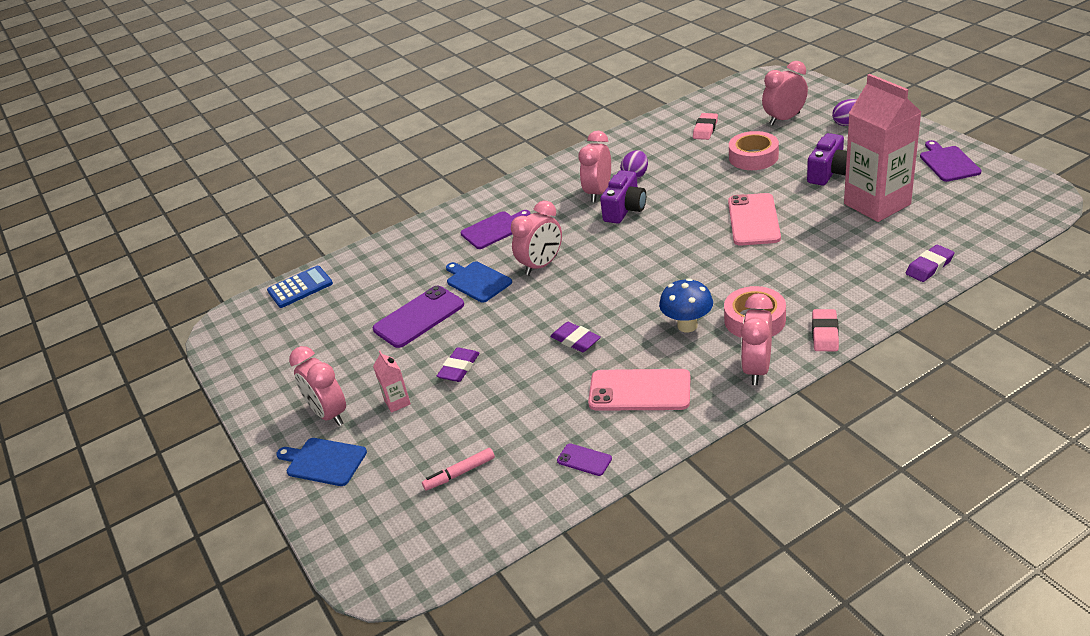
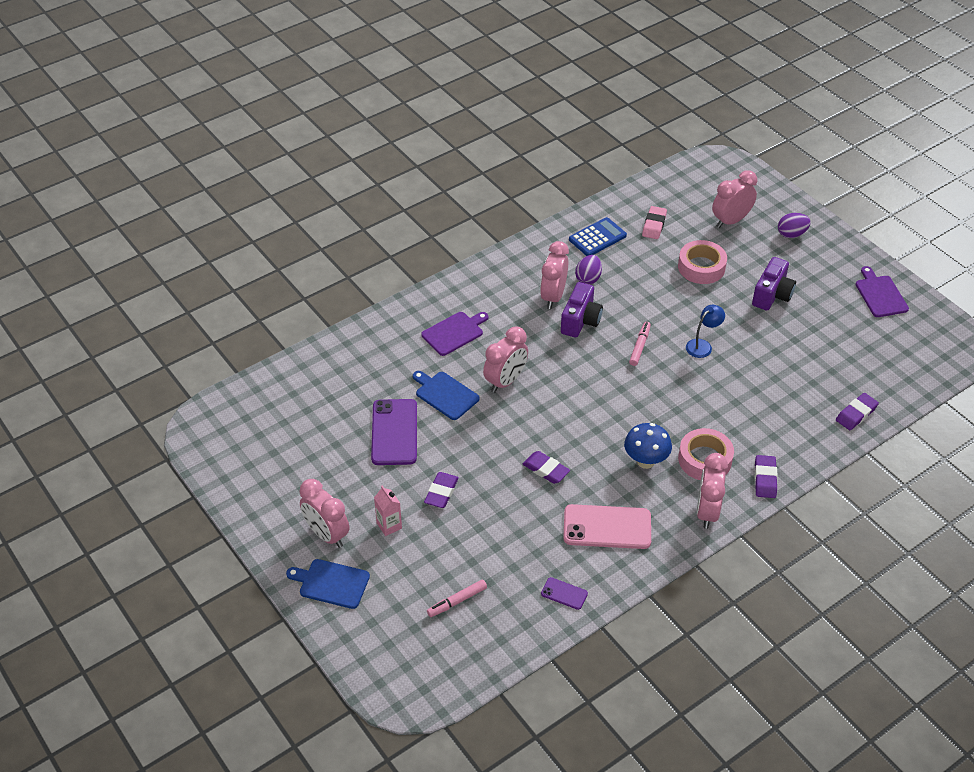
camera: 10 degrees left, 10 degrees up
(300, 287) = (268, 387): blue calculator -> blue calculator (597, 237)
(419, 317) = (394, 432): purple phone -> purple phone turned 45 degrees counterclockwise
(685, 226) = (639, 346): none -> pink marker
(753, 220) = (702, 345): pink phone -> blue lamp
(825, 334) = (765, 479): pink eraser -> purple eraser
(877, 204) = (814, 338): pink carton -> none

